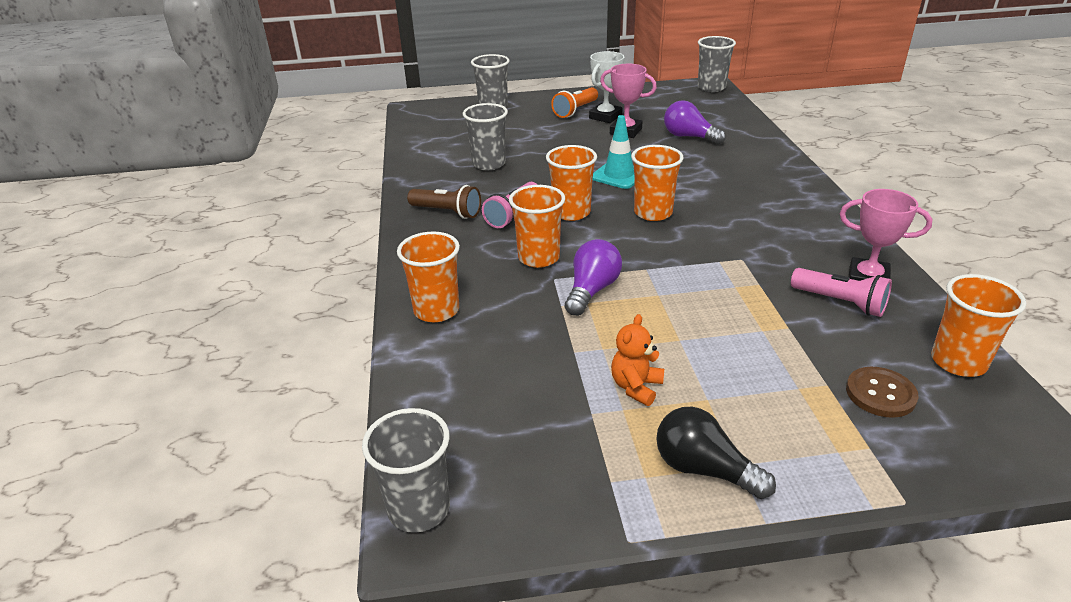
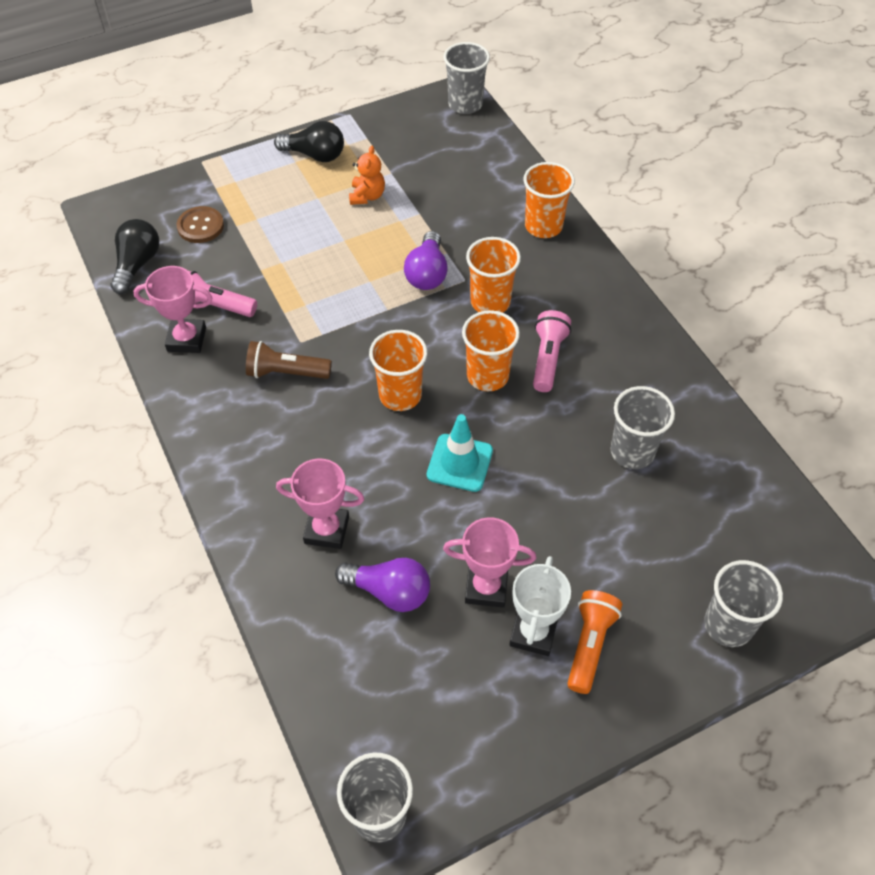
camera: 160 degrees right, 20 degrees up
(447, 212) = (618, 347): brown flashlight -> brown flashlight (286, 372)
(728, 161) = (326, 530): none -> pink trophy
(958, 362) = (137, 264): orange cup -> black light bulb

